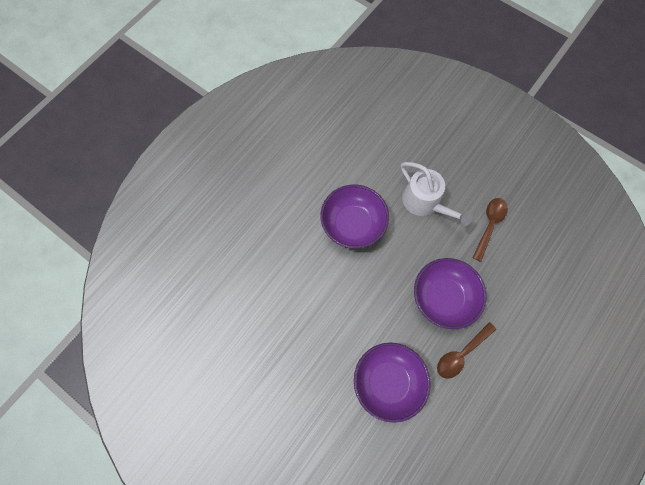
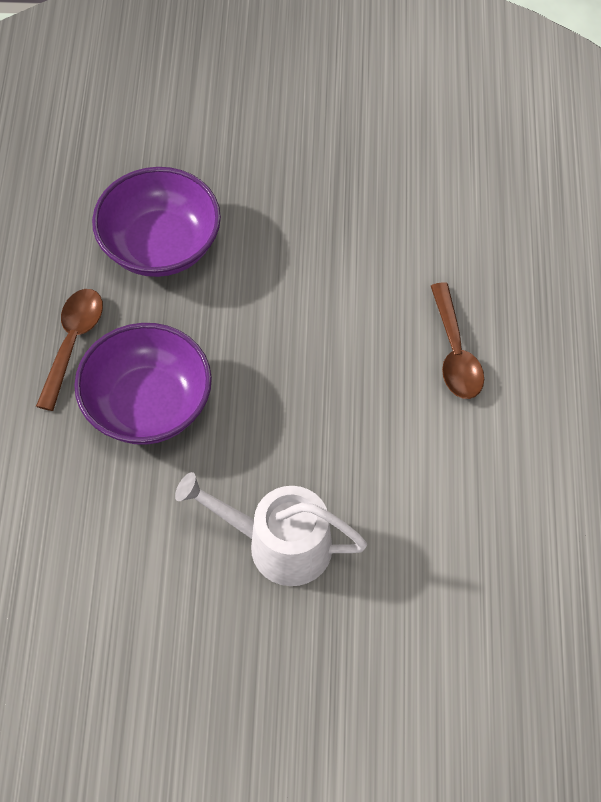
camera: 145 degrees right, 10 degrees down
(353, 224) = (375, 427): purple bowl -> none
(489, 225) = (137, 576): brown spoon -> brown spoon (455, 352)

